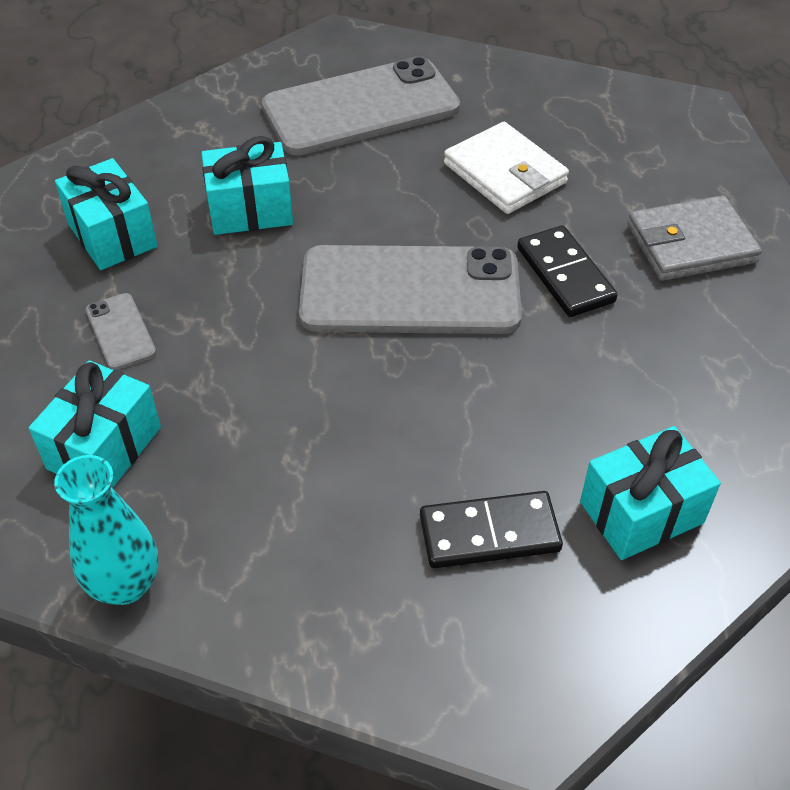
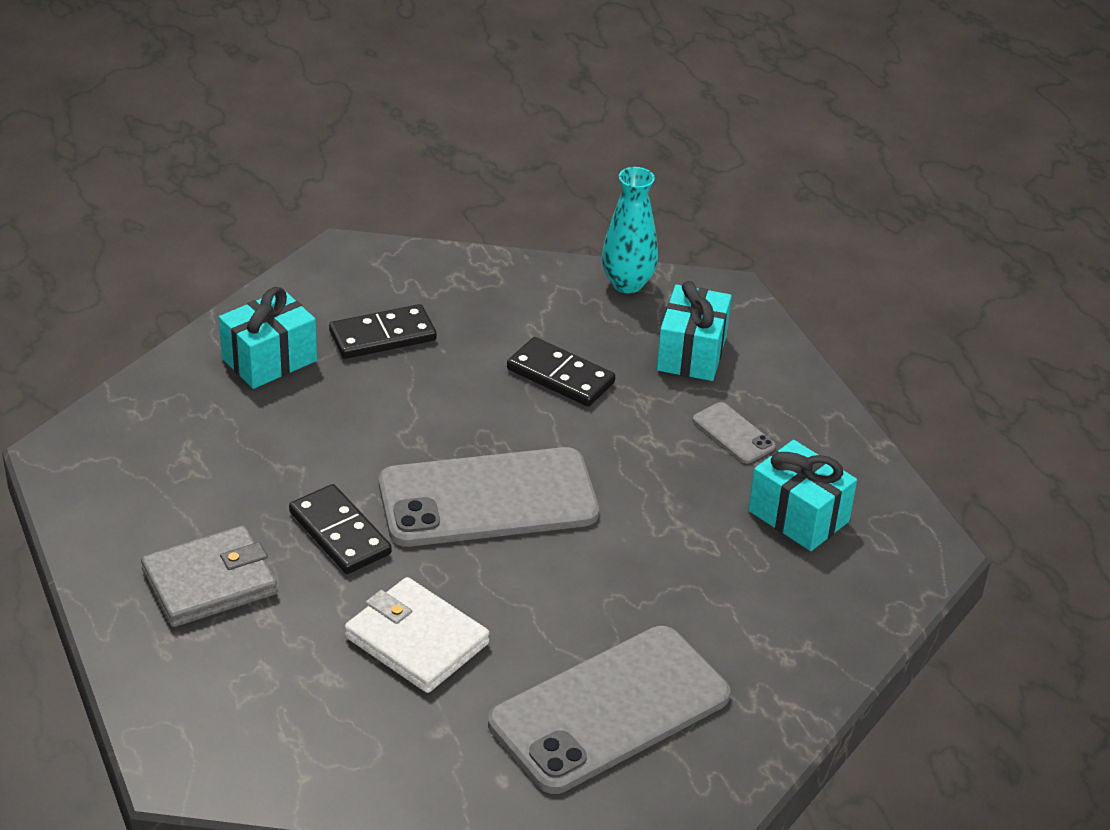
camera: 165 degrees right, 10 degrees down
(250, 210) = (677, 560): turquoise gift -> none
(280, 435) = (560, 376): none -> black domino

